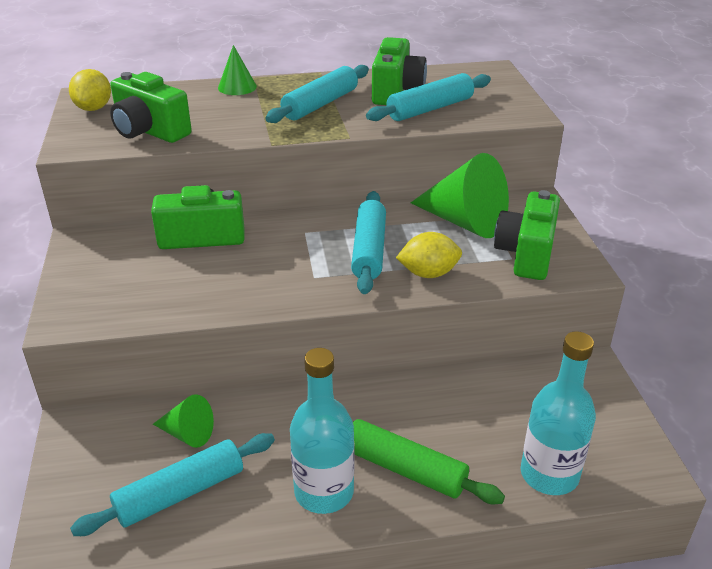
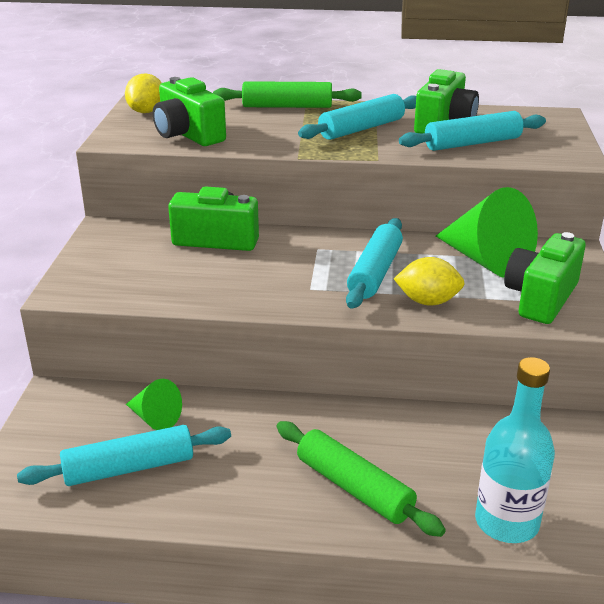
camera: 15 degrees right, 5 degrees down
(237, 87) = (287, 106): green cone -> green rolling pin
(324, 492) = (265, 493): turquoise bottle -> none

